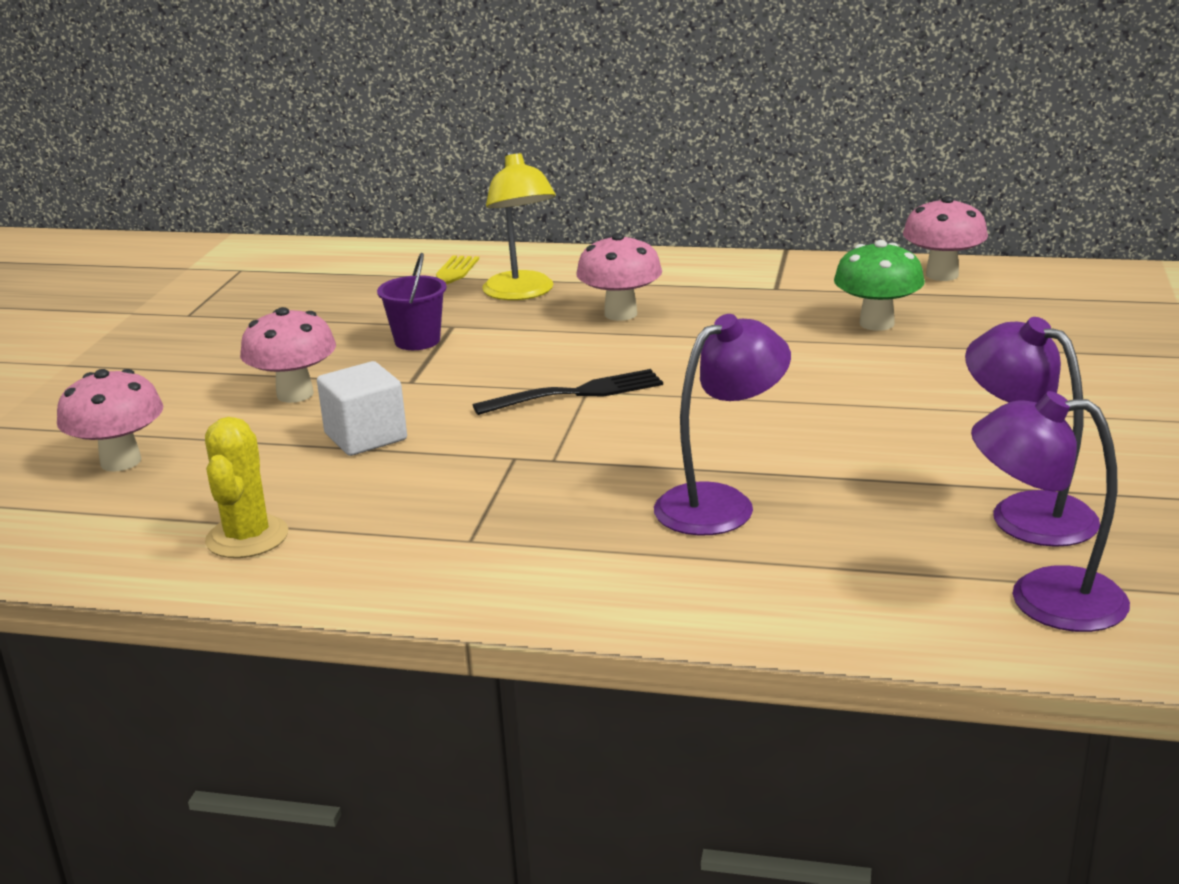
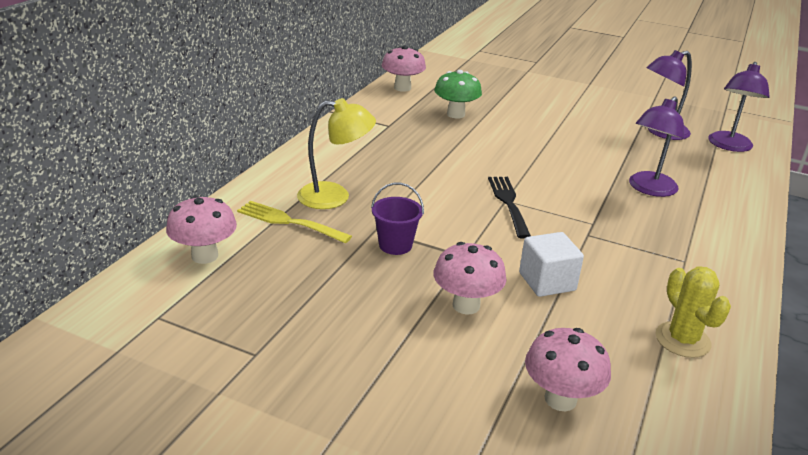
camera: 80 degrees left, 5 degrees up
(247, 537) = (682, 340): yellow cactus -> yellow cactus turned 60 degrees clockwise
(620, 314) = (396, 172): pink mushroom -> pink mushroom (205, 256)
(720, 503) = (648, 189): purple lamp -> purple lamp turned 120 degrees counterclockwise

